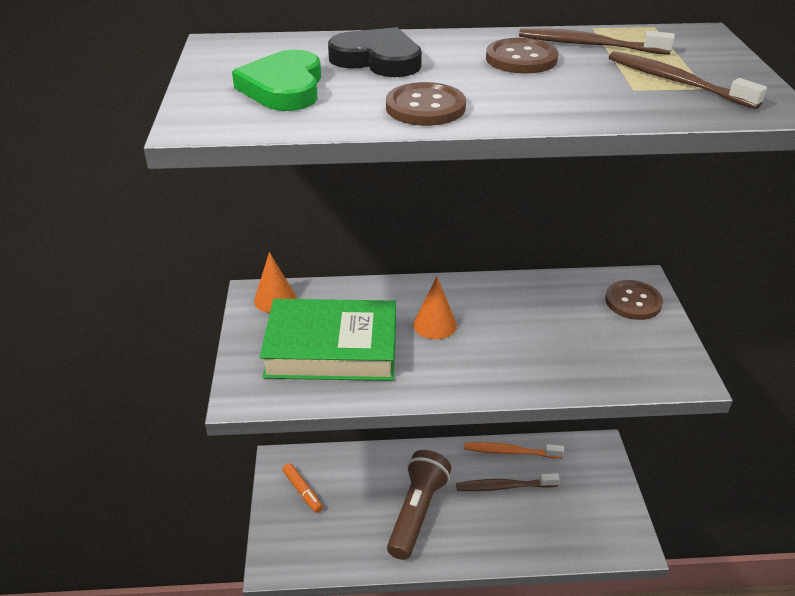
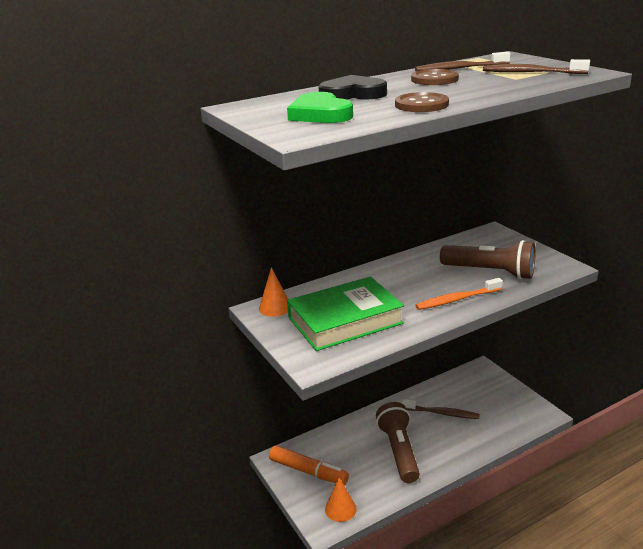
camera: 25 degrees left, 10 degrees down
(302, 491) = (308, 471): orange marker -> orange marker, size x1.62
(435, 324) = (397, 287): orange cone -> orange cone (340, 509)
(504, 486) = (442, 413): brown toothbrush -> brown toothbrush turned 135 degrees counterclockwise
(510, 452) = (429, 392): orange toothbrush -> orange toothbrush (457, 299)
(573, 345) = (490, 272): none -> brown flashlight
(633, 302) = (499, 242): brown button -> none

